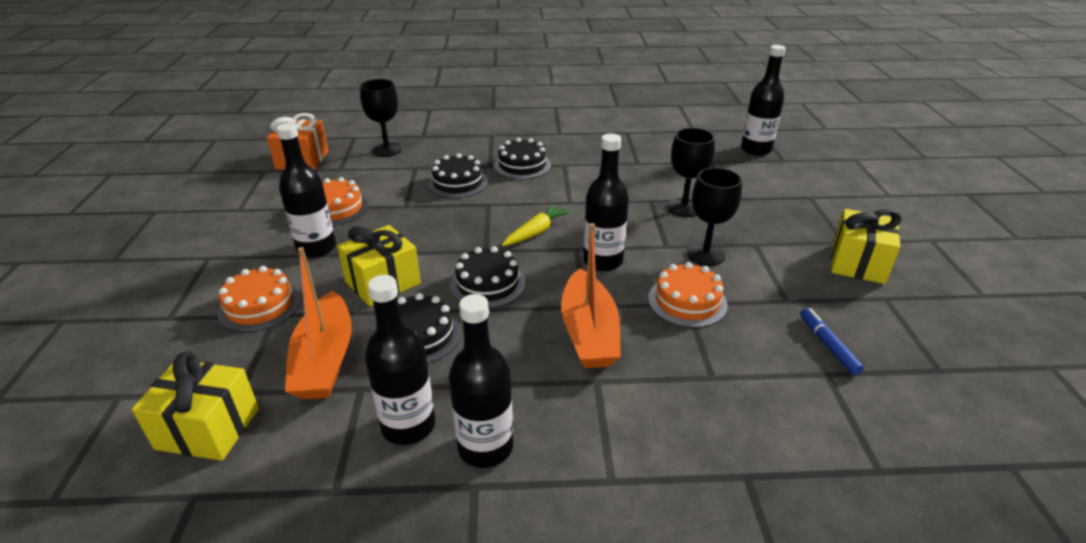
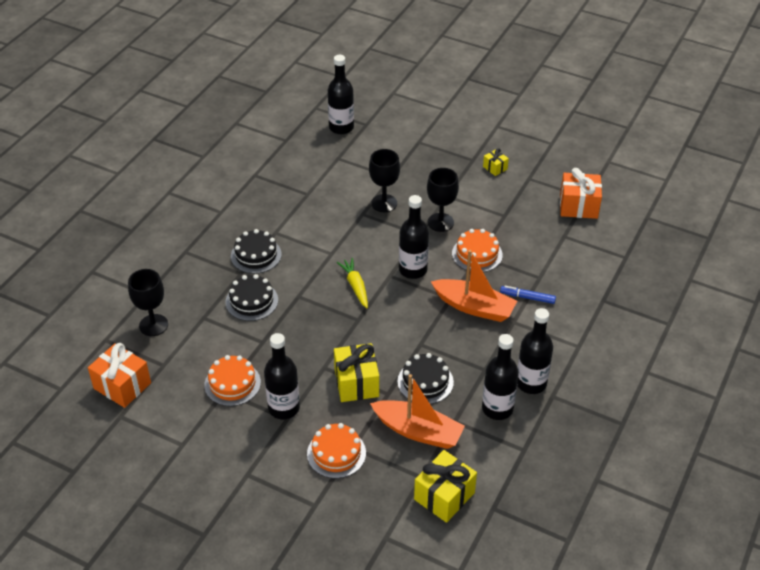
camera: 60 degrees left, 10 degrees up
(487, 284) = (396, 332): black cake -> none
(827, 345) = (546, 222): blue marker -> blue marker (527, 297)
(858, 263) = (495, 168): yellow gift -> yellow gift, size x0.52
(908, 367) = (578, 206): none -> orange gift

